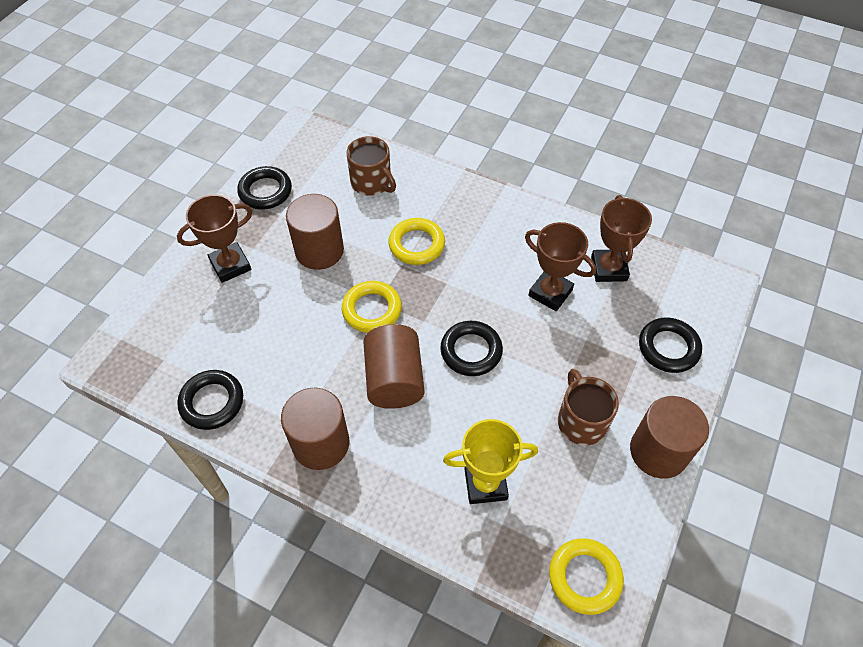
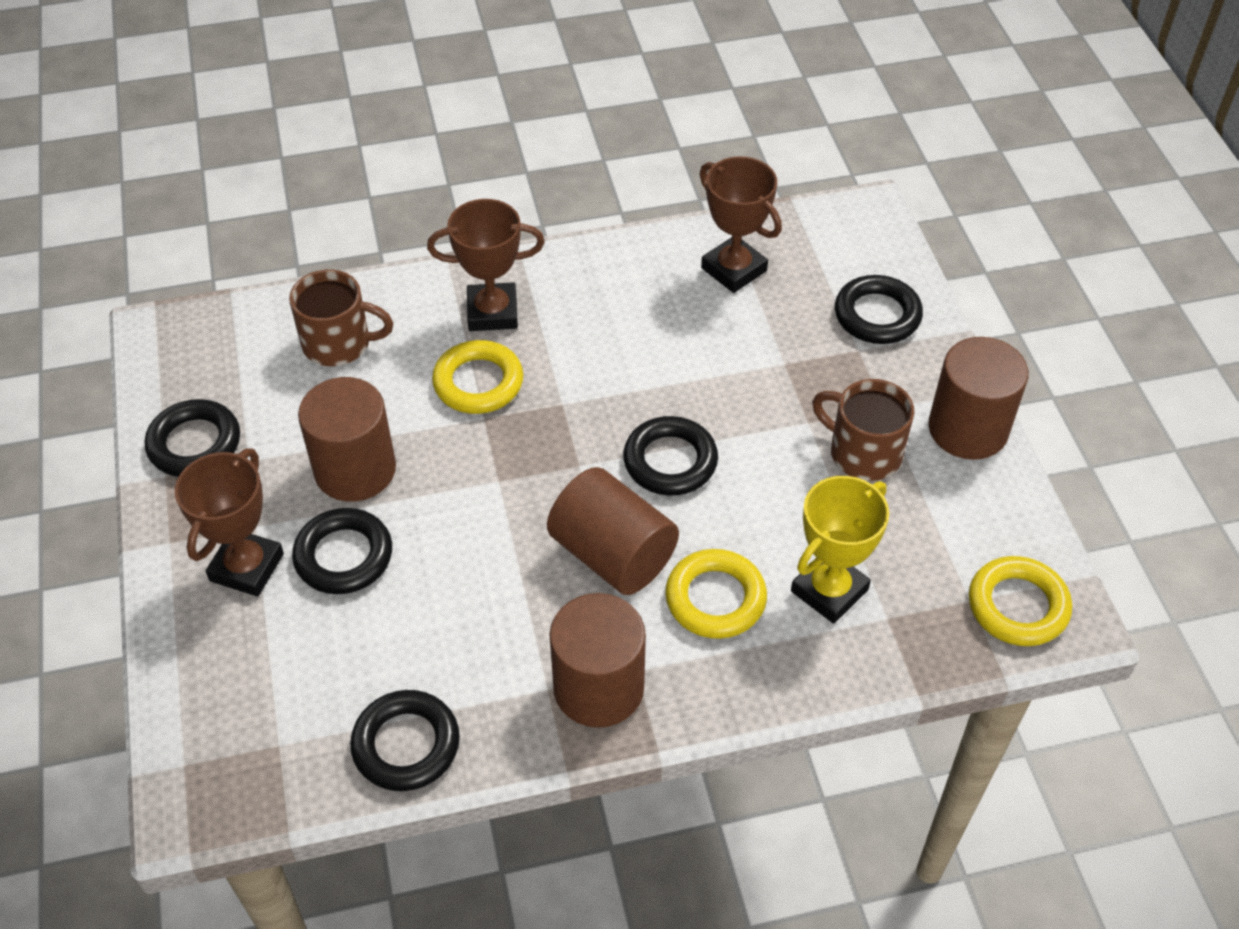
camera: 40 degrees left, 5 degrees down
(274, 289) = (344, 556): none -> black ring
(372, 310) = (501, 495): yellow ring -> yellow ring (715, 599)
(550, 293) = (695, 337): brown trophy -> brown trophy (492, 312)

